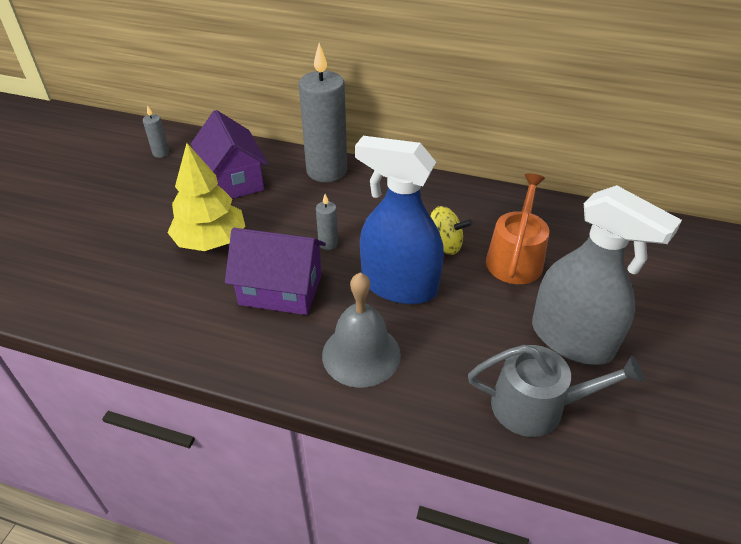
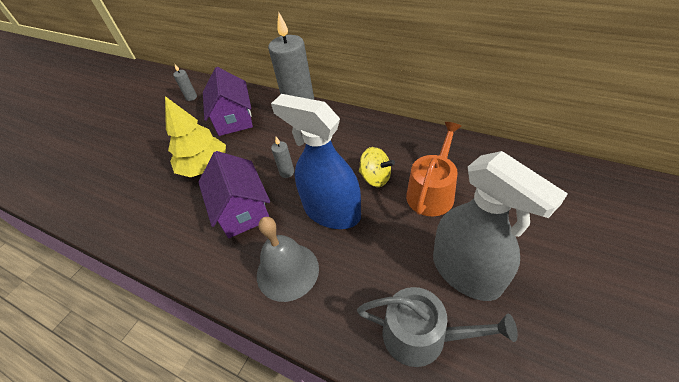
camera: 15 degrees right, 5 degrees up
(281, 290) = (242, 210): purple house -> purple house turned 45 degrees clockwise

